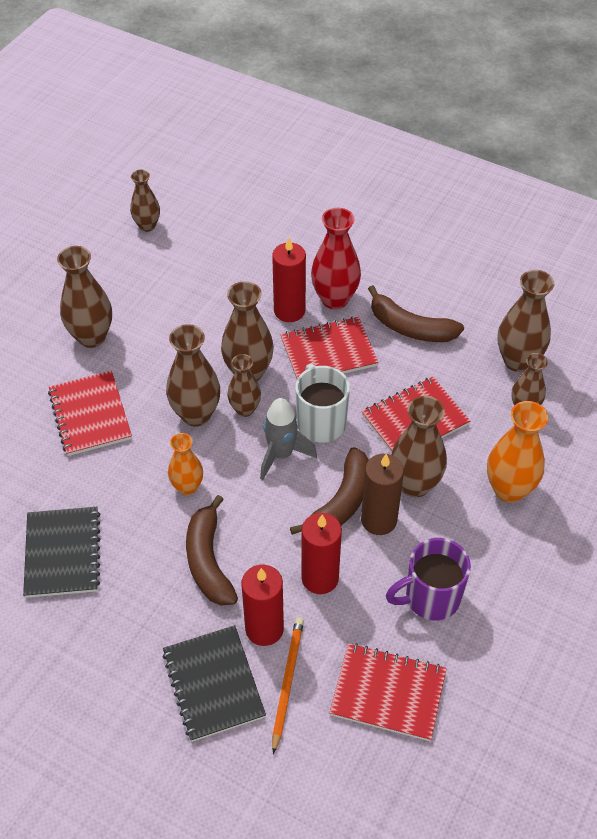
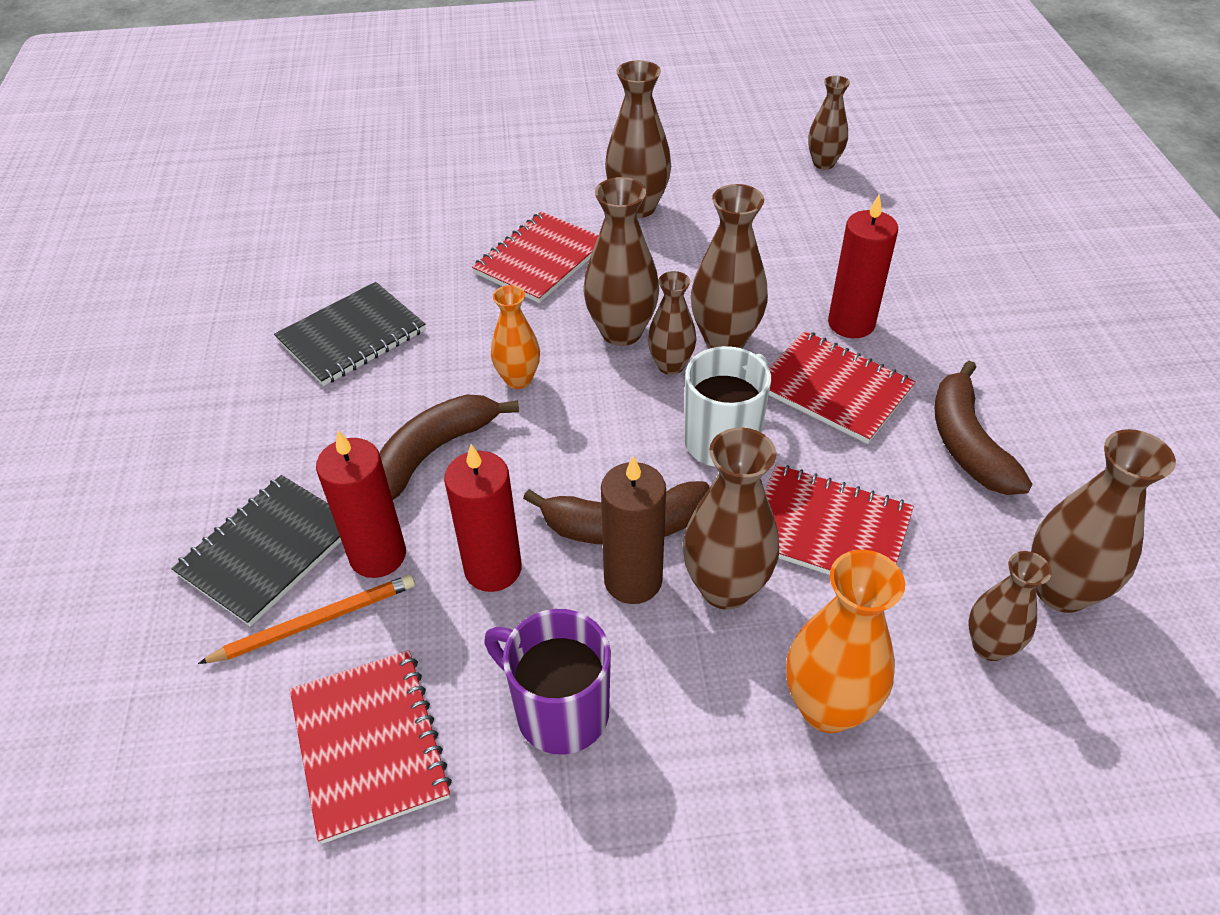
camera: 55 degrees right, 5 degrees down
(281, 455) = (639, 431): grey rocket -> none
(335, 299) = (918, 350): red vase -> none

